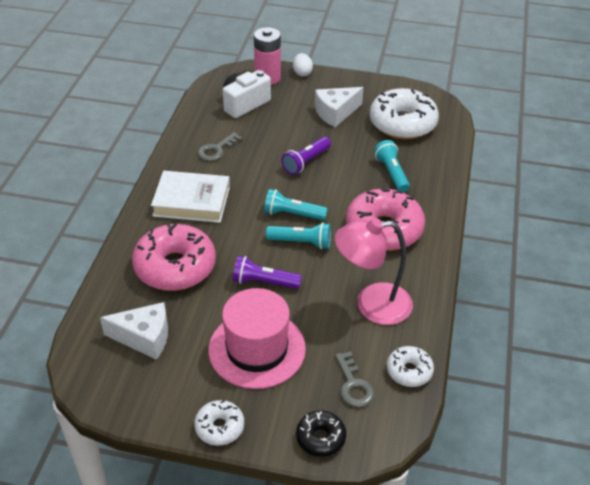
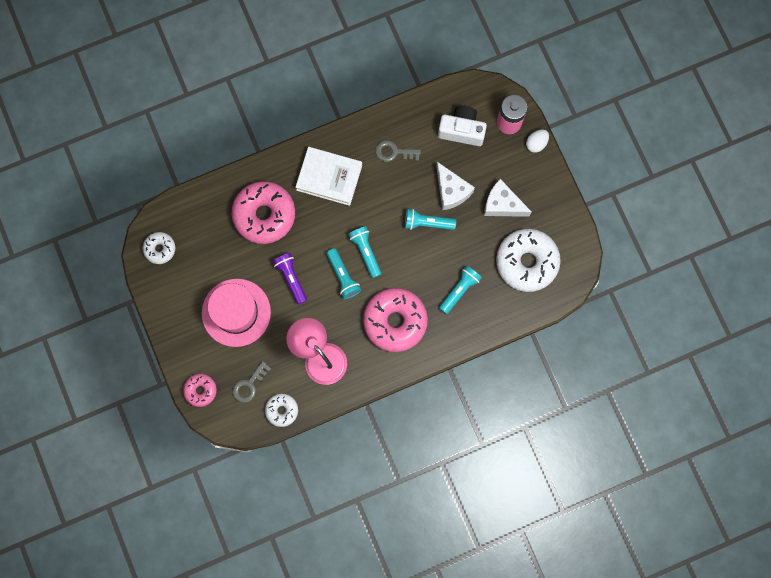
camera: 55 degrees right, 35 degrees up
(144, 338) = (198, 242): white cheese -> white cheese (451, 191)
(191, 201) = (329, 177): white book -> white book turned 45 degrees counterclockwise
(219, 427) = (169, 332): white donut -> white donut (160, 249)
(306, 162) = (427, 223): purple flashlight -> turquoise flashlight
(320, 438) = (200, 390): black donut -> pink donut

